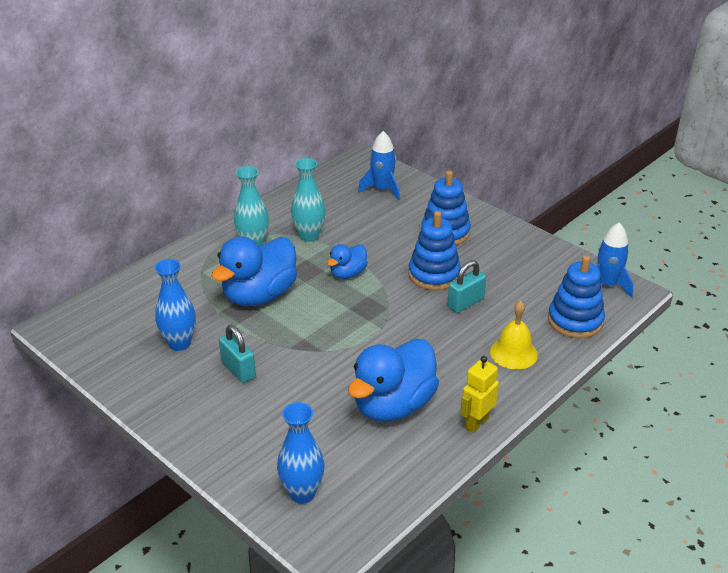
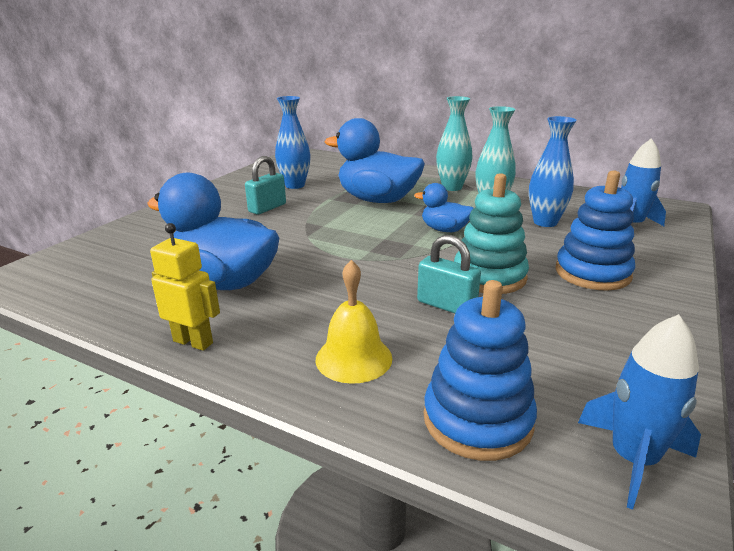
camera: 75 degrees right, 10 degrees down
(302, 493) = (96, 255): blue vase -> blue vase (545, 222)
(434, 275) = (489, 276): blue stacking toy -> turquoise stacking toy

